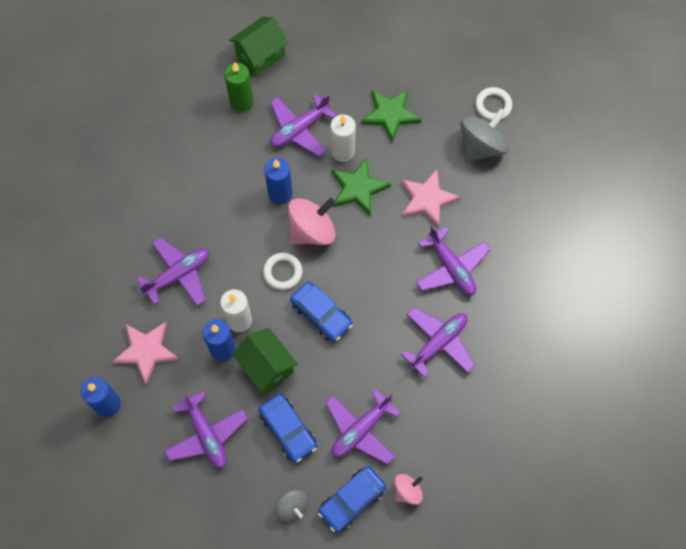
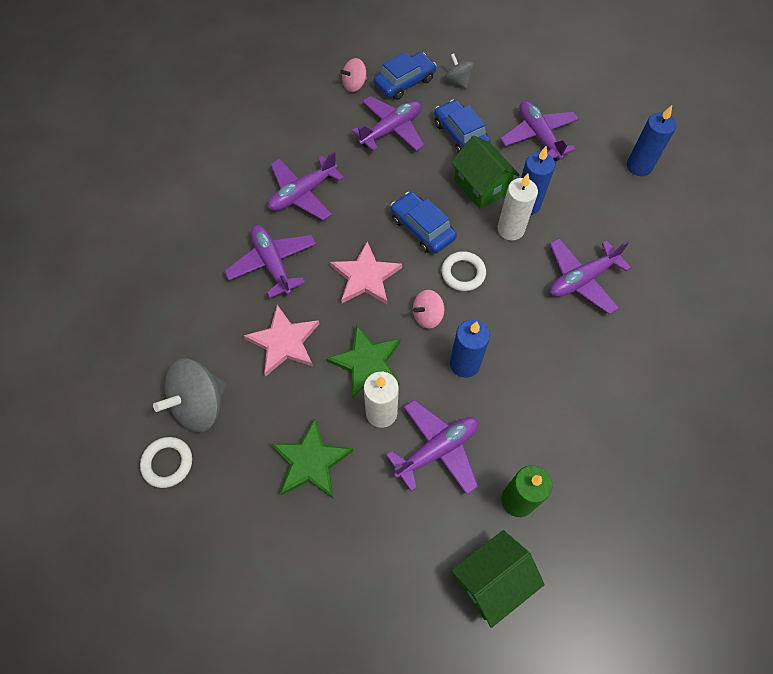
camera: 175 degrees left, 5 degrees down
(146, 351) = (607, 208): pink star -> pink star (365, 277)
(312, 231) = (427, 316): pink spinning top -> pink spinning top, size x0.55

